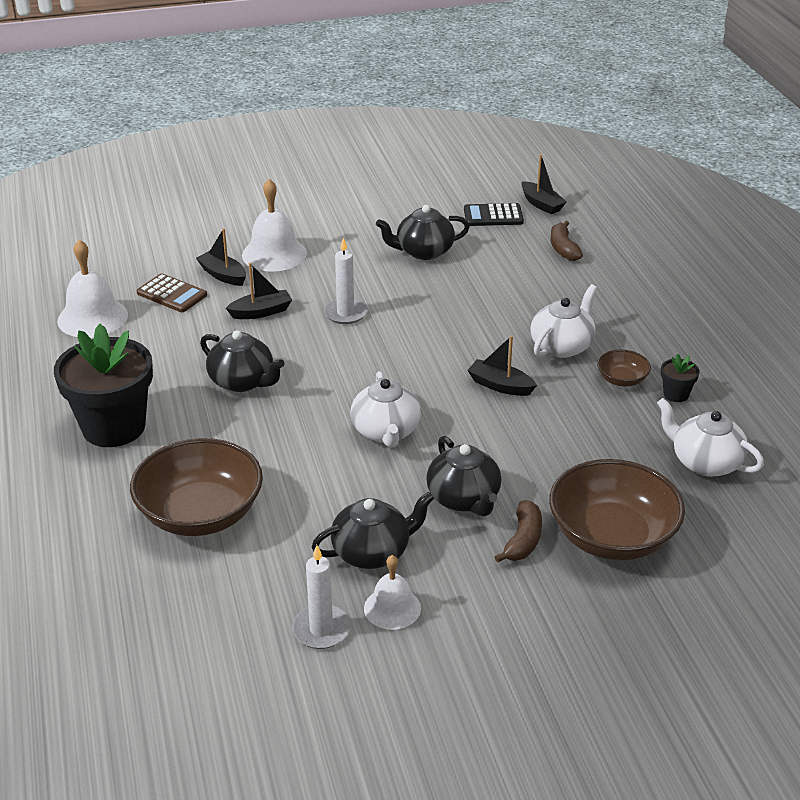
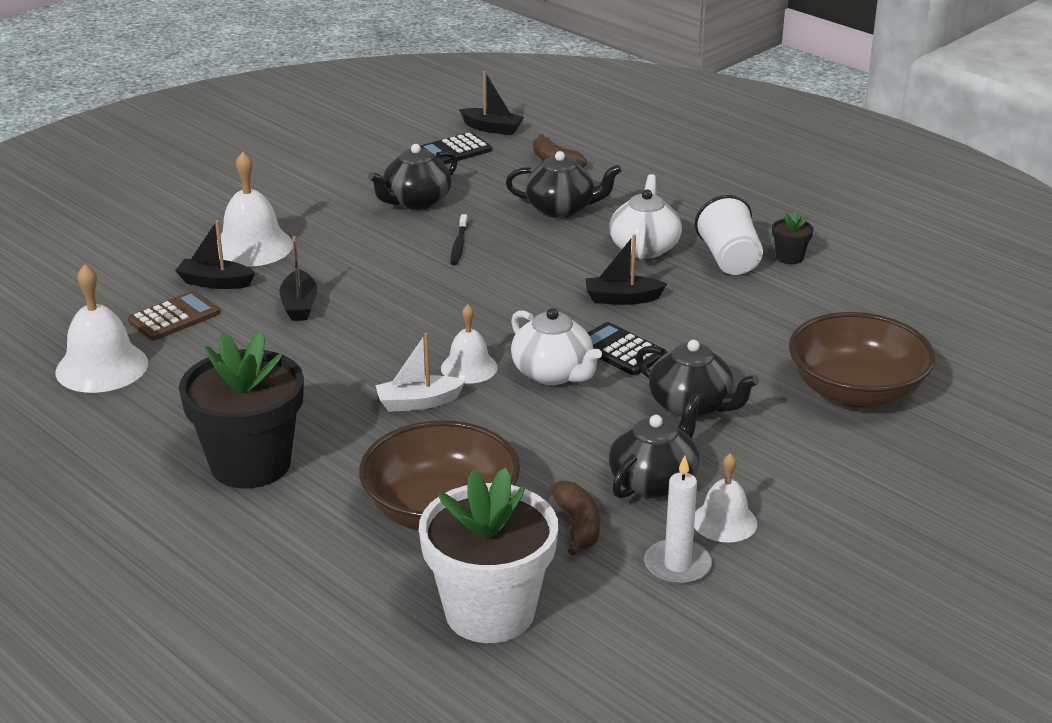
camera: 30 degrees left, 5 degrees down
(156, 609) = (490, 612): none -> white flower pot
(172, 294) = (174, 317): brown calculator -> brown calculator turned 45 degrees counterclockwise
(243, 381) = (351, 376): black teapot -> black teapot (561, 209)
(261, 312) = (299, 305): black boat -> black boat turned 135 degrees clockwise
(267, 420) = (418, 402): none -> white boat
(330, 404) = (469, 367): none -> white bell
(345, 313) = (394, 280): white candle -> none
(420, 298) = (459, 245): none -> black toothbrush
(455, 430) = (620, 350): none -> black calculator
(523, 540) = (782, 422): brown banana -> brown banana (577, 526)
(622, 379) = (729, 259): brown bowl -> white cup
(705, 462) = (871, 305): white teapot -> none

